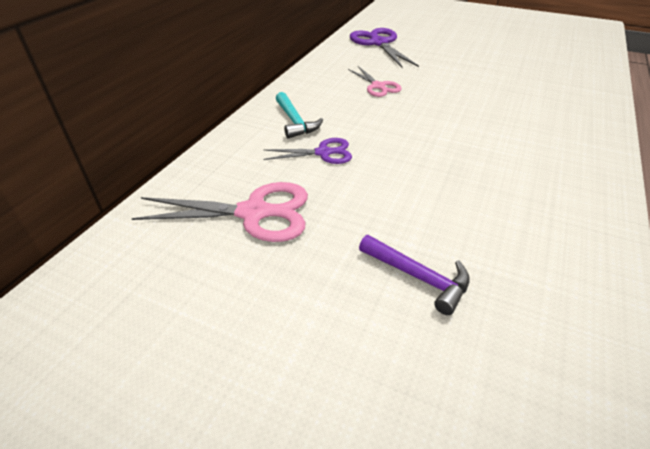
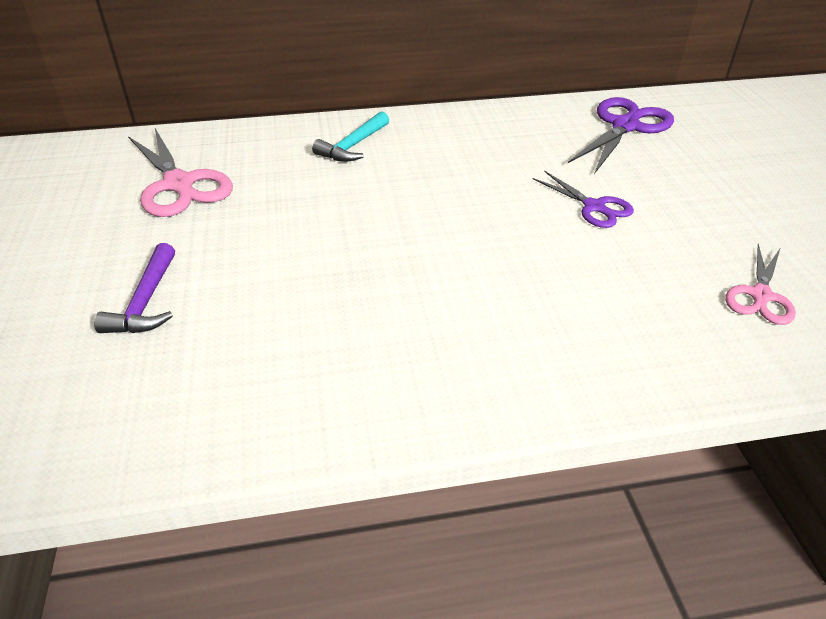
camera: 55 degrees right, 0 degrees up
(323, 153) = (309, 182): purple scissors -> purple scissors (594, 207)
(378, 86) = (498, 165): pink scissors -> pink scissors (760, 296)

